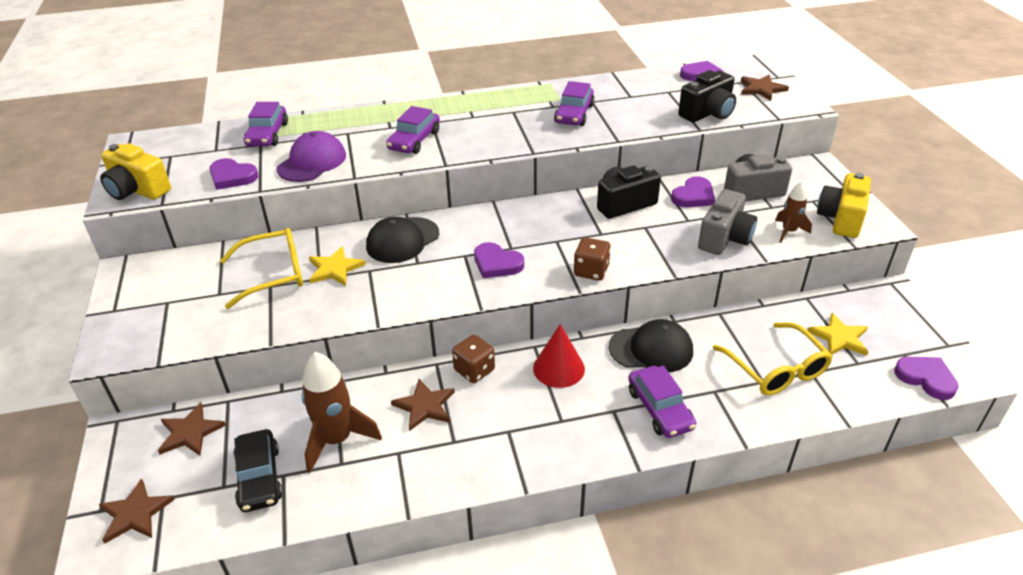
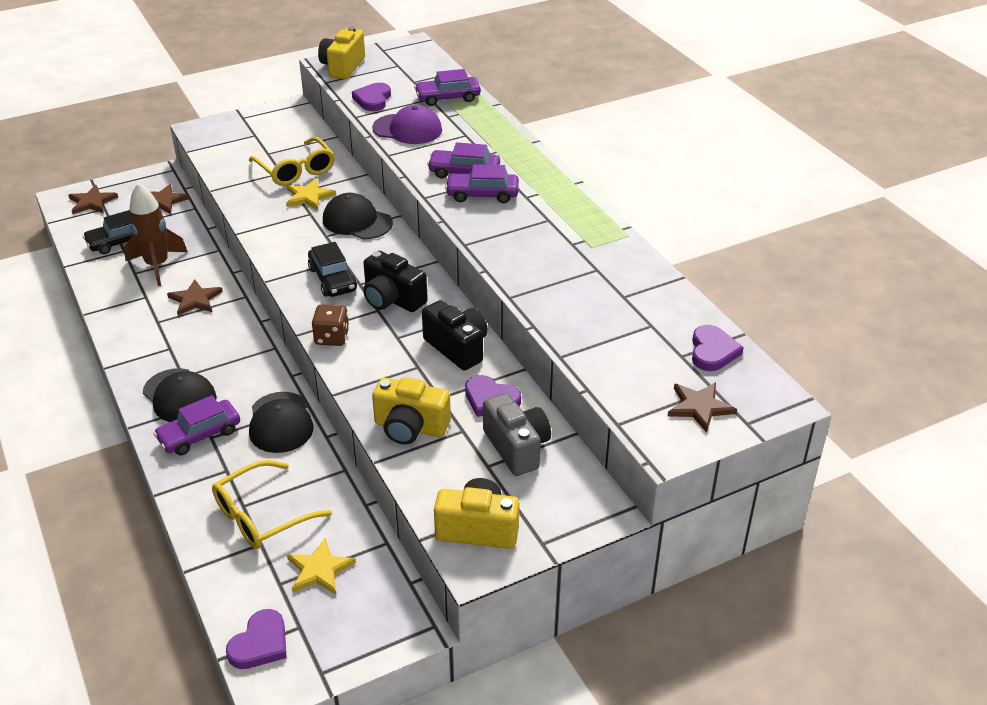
camera: 75 degrees right, 0 degrees up
(474, 370) = (239, 318): brown dice -> none
(497, 263) = (332, 279): purple heart -> black car
(558, 368) = (247, 366): red cone -> none
(574, 114) = (559, 260): purple car -> purple car (482, 194)
(595, 424) = (179, 396): none -> black cap
(707, 113) = (606, 361): black camera -> black camera (392, 299)
(724, 238) = (410, 427): grey camera -> yellow camera
(788, 231) = (437, 480): brown rocket -> none

